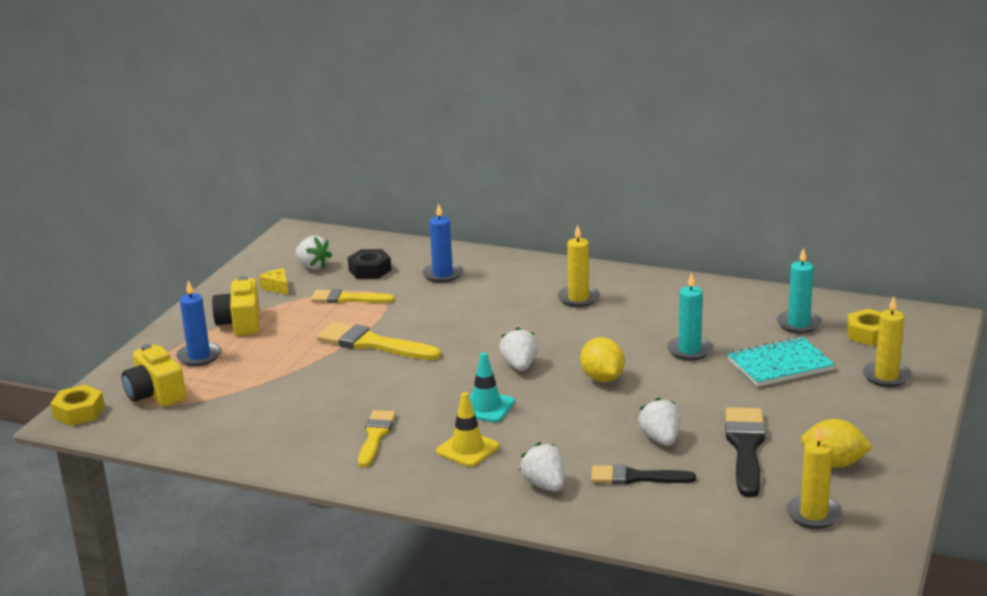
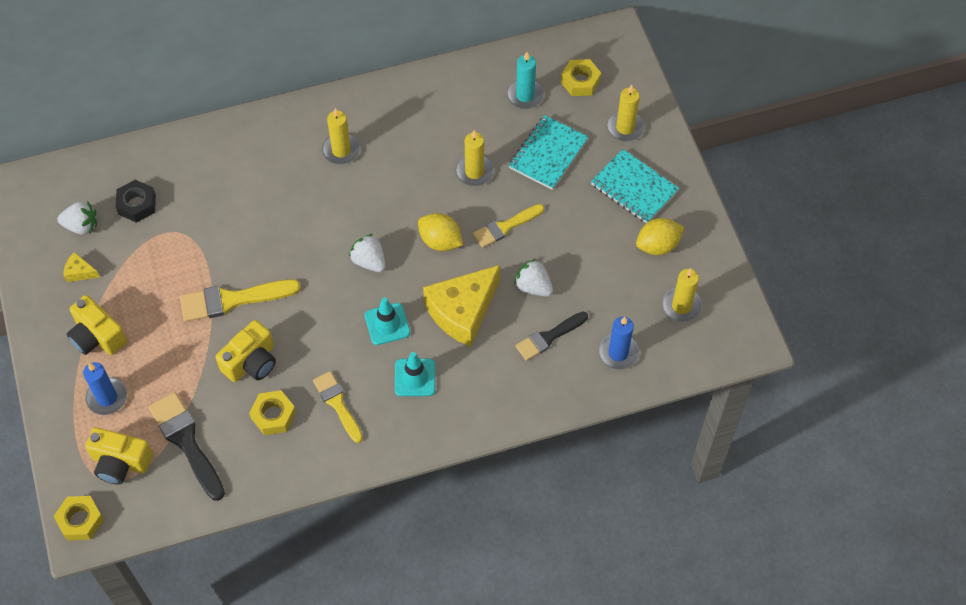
camera: 40 degrees left, 35 degrees up
(312, 420) = (273, 415): none -> yellow nut
(337, 382) = (251, 362): none -> yellow camera
(347, 299) = (156, 254): yellow brush -> yellow brush (505, 227)
(442, 274) = (204, 177): blue candle -> blue candle (618, 353)
(467, 449) = (415, 377): yellow traffic cone -> turquoise traffic cone
(545, 485) = (498, 382): white strawberry -> none
(568, 427) = (462, 311): none -> yellow cheese
(689, 350) = (474, 172): turquoise candle -> yellow candle
(745, 447) = (593, 262): black brush -> black brush (186, 442)
(851, 417) = (634, 188): none -> turquoise notebook

